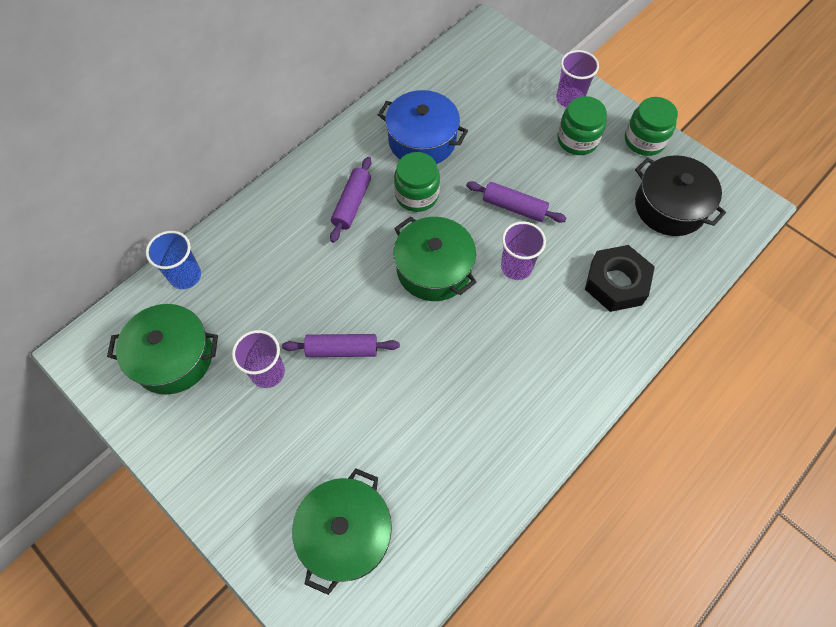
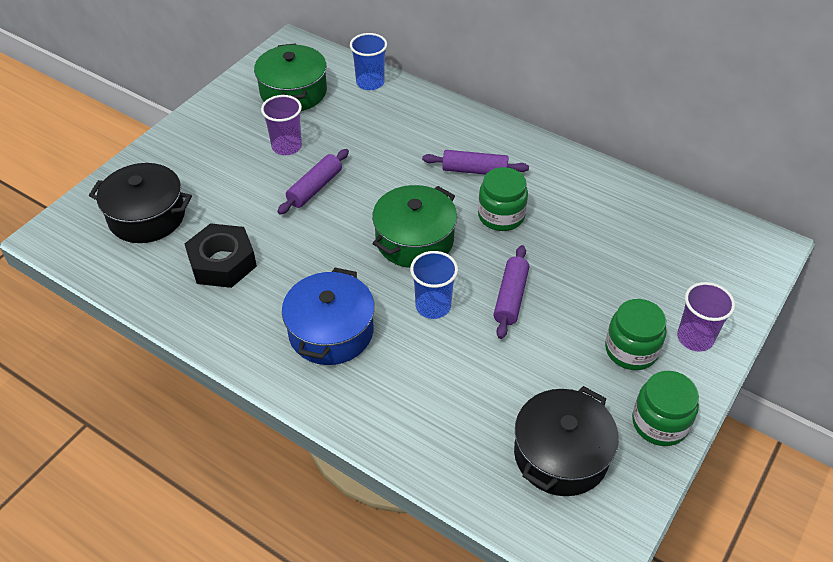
camera: 80 degrees right, 15 degrees down
(342, 349) = (315, 188): purple rolling pin -> purple rolling pin turned 45 degrees clockwise
(346, 533) = (147, 216): green pot -> black pot
(422, 140) = (574, 211): blue pot -> blue pot (331, 331)
(516, 267) = (433, 306): purple cup -> blue cup
(616, 283) = (433, 400): black nut -> black nut (222, 262)

